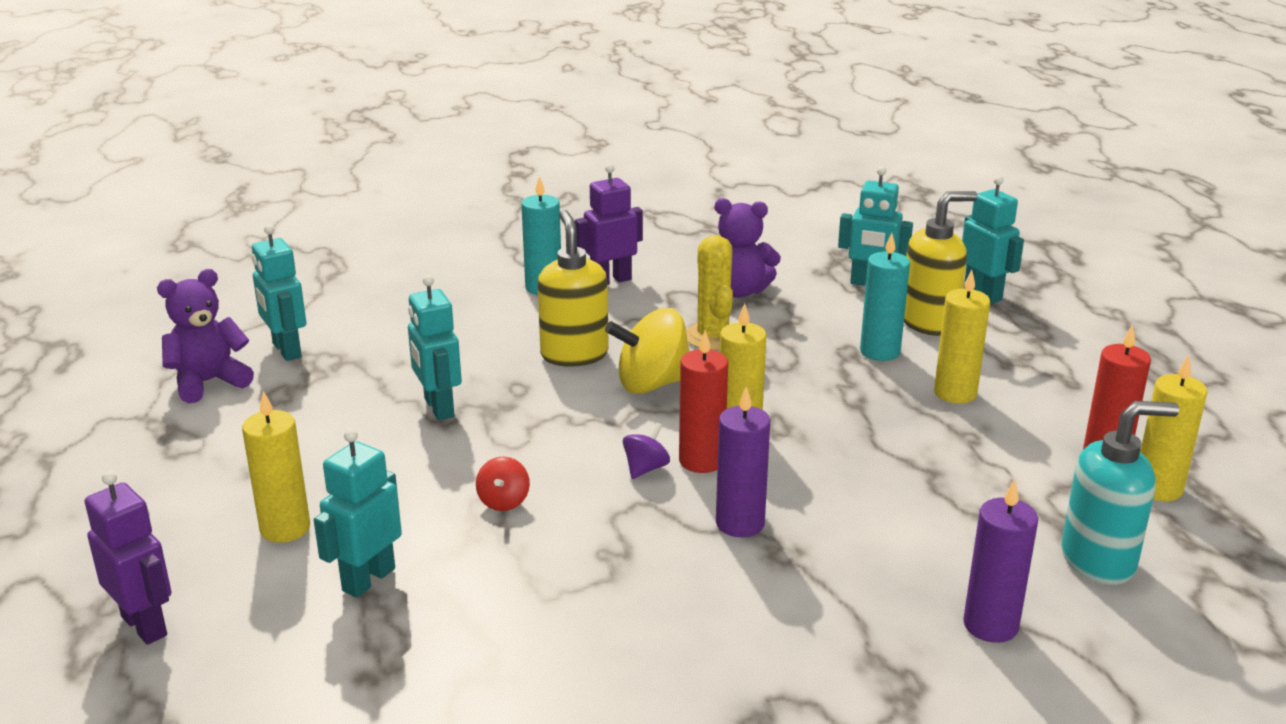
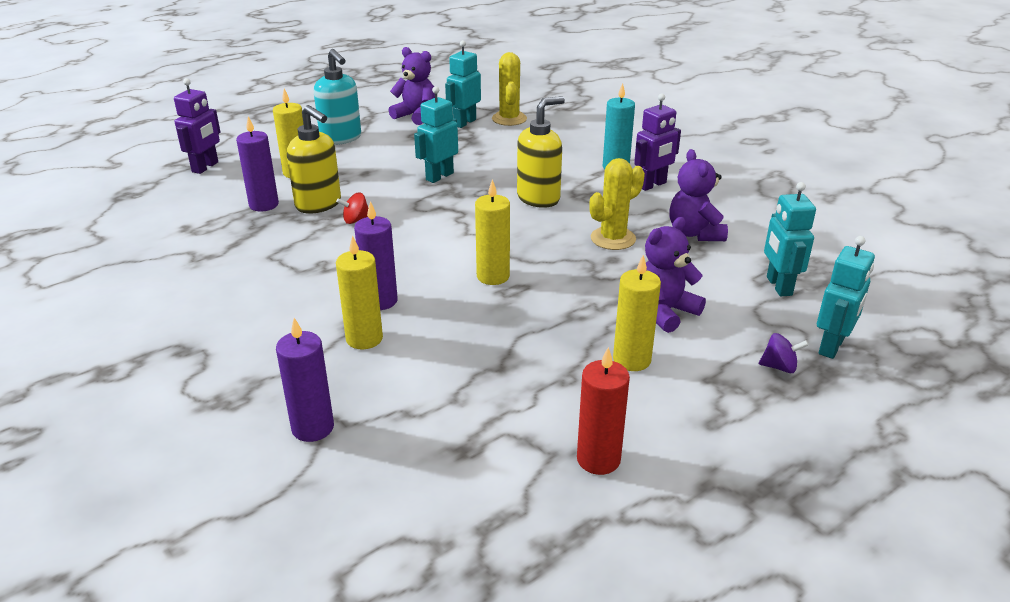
camera: 65 degrees right, 5 degrees up
(318, 316) = (509, 119): none -> yellow cactus
(368, 579) = (264, 205): turquoise robot -> purple candle
(610, 280) = (652, 185): purple robot -> purple robot turned 105 degrees clockwise
(645, 468) = (421, 254): purple spinning top -> purple spinning top (779, 367)
(652, 384) = (526, 232): yellow spinning top -> none
(701, 461) = (444, 271): red candle -> none
(880, 351) = (664, 312): turquoise candle -> purple teddy bear
(929, 323) = (741, 327): yellow soap dispenser -> yellow soap dispenser (319, 204)
(1098, 561) = (425, 474): turquoise soap dispenser -> turquoise soap dispenser (341, 138)
(1158, 488) = (563, 499): yellow candle -> yellow candle (364, 339)

